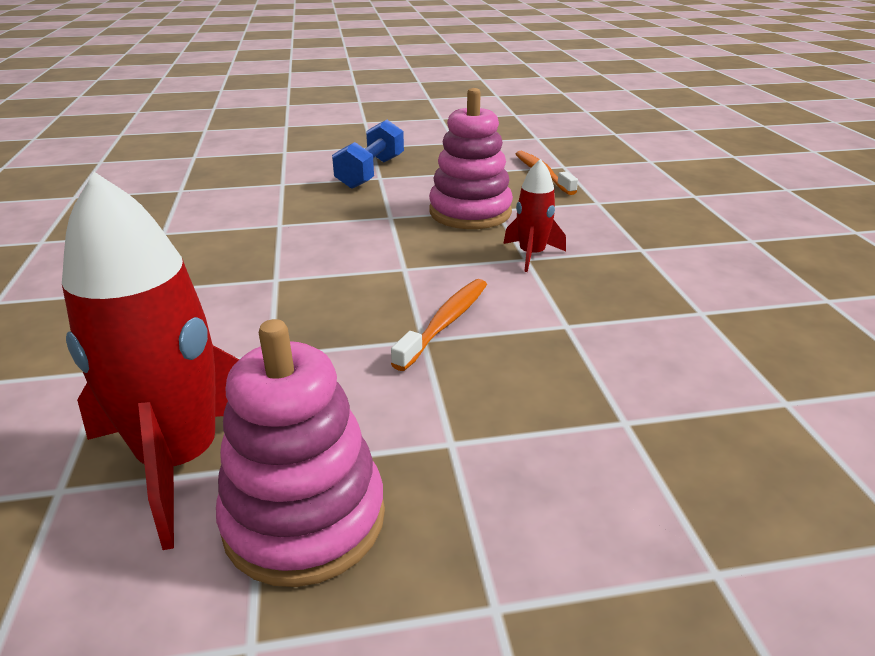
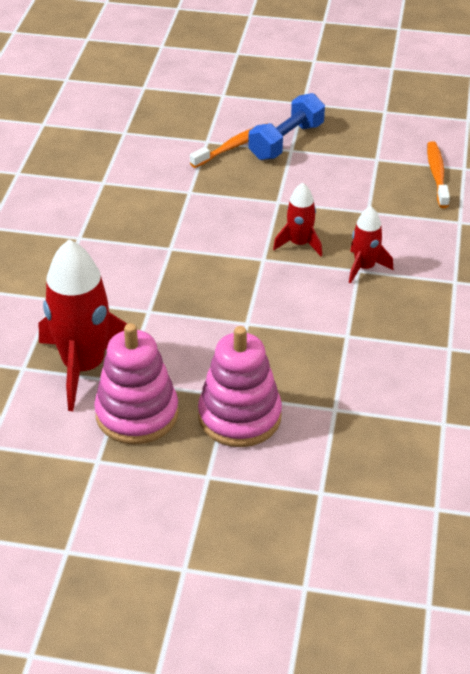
camera: 20 degrees right, 10 degrees up
(439, 247) = (299, 244): none -> red rocket
(445, 323) = (268, 314): orange toothbrush -> orange toothbrush (233, 146)
(470, 212) = (344, 210): pink stacking toy -> pink stacking toy (239, 417)

